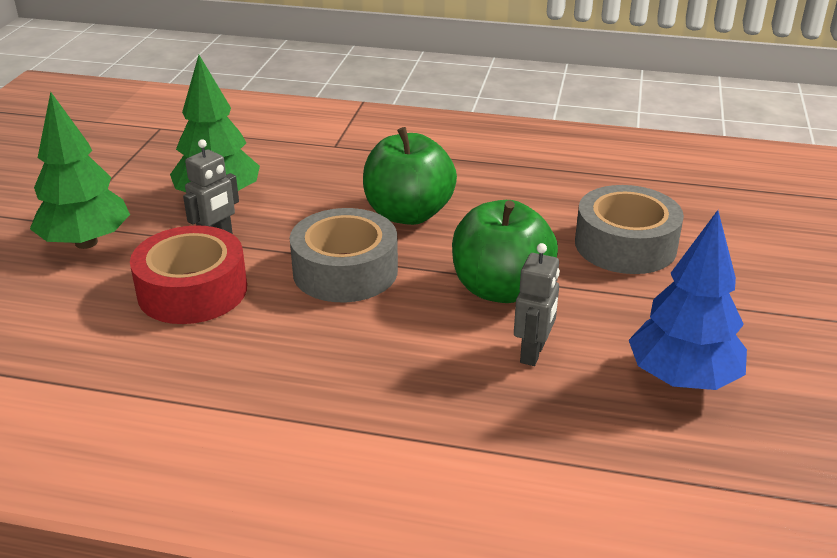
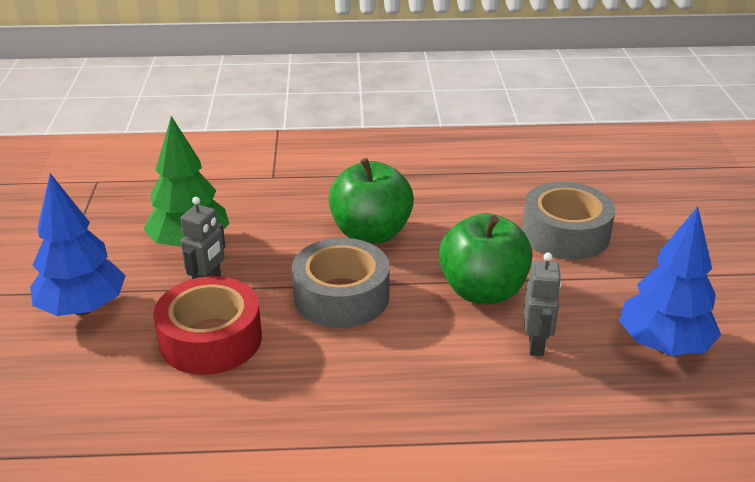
camera: 15 degrees left, 0 degrees up
(86, 242) = (83, 308): green tree -> blue tree

